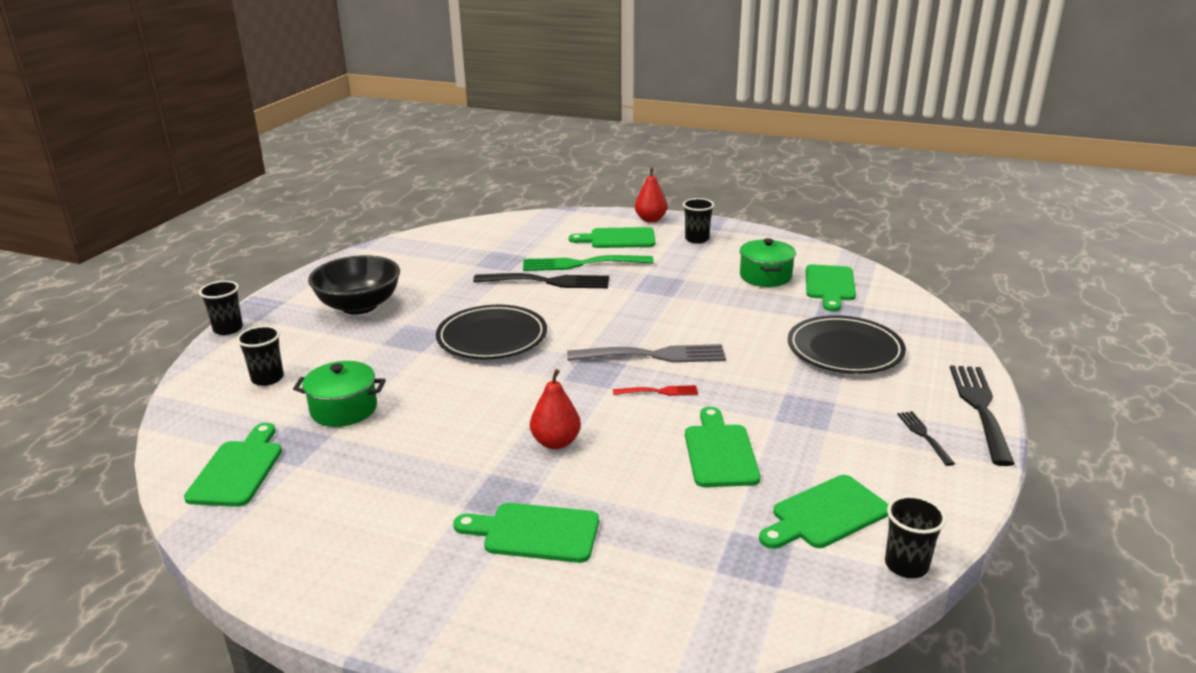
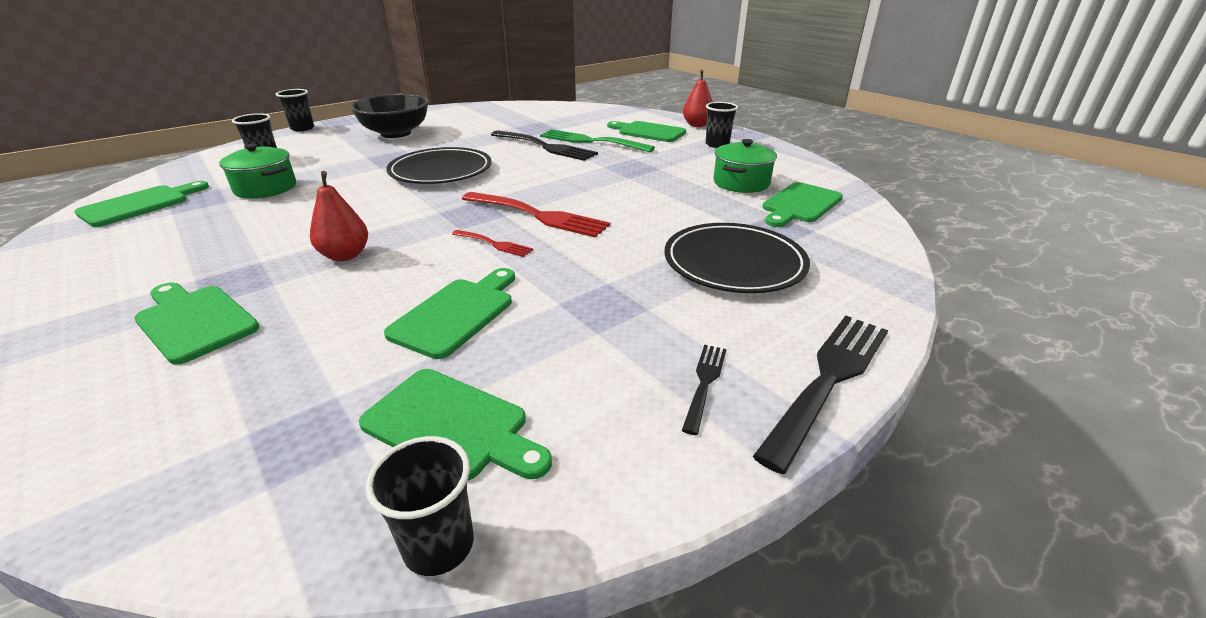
camera: 30 degrees right, 5 degrees up
(653, 356) = (537, 215): grey fork -> red fork
(826, 514) = (452, 425): green cutting board -> green cutting board turned 150 degrees counterclockwise

